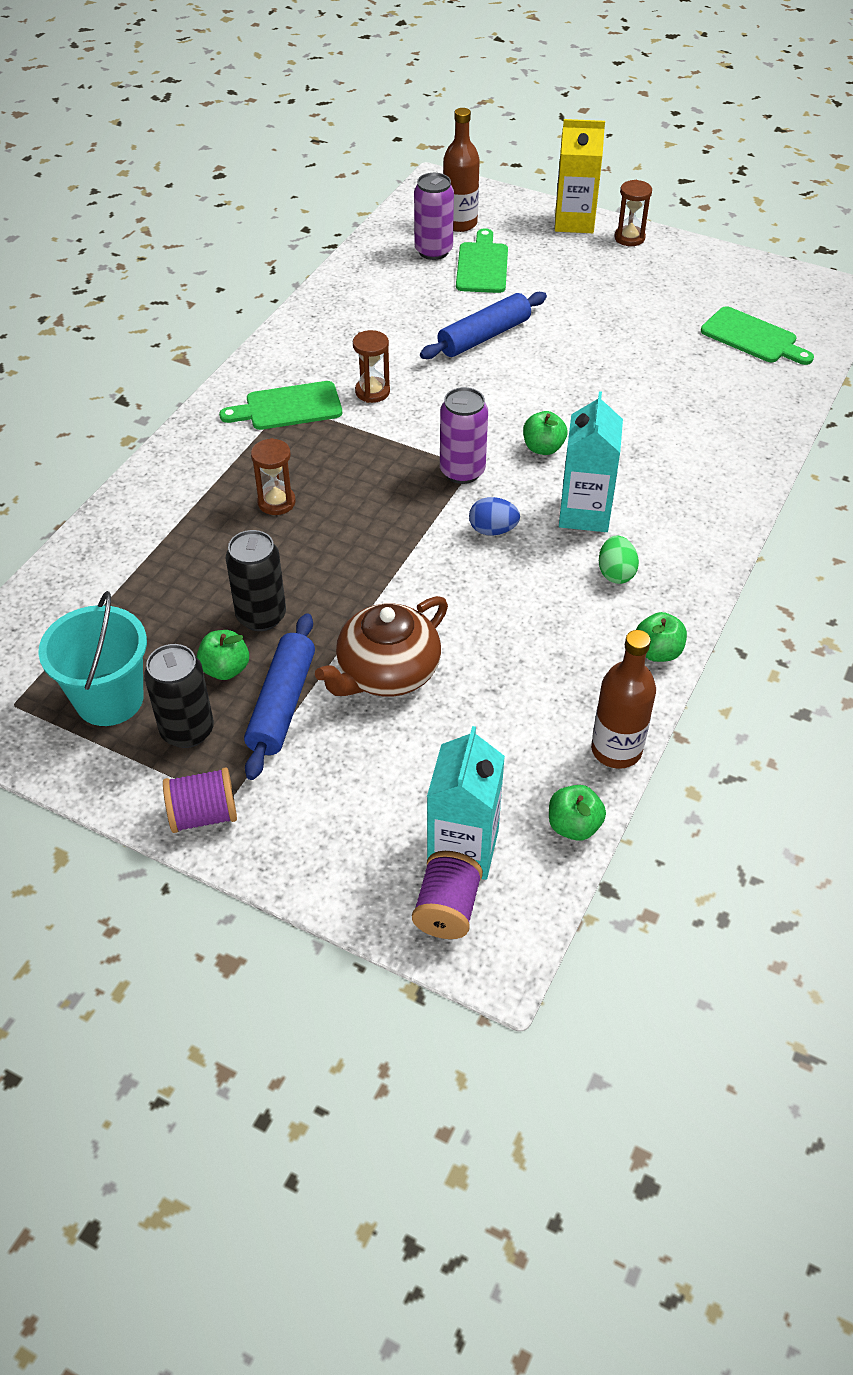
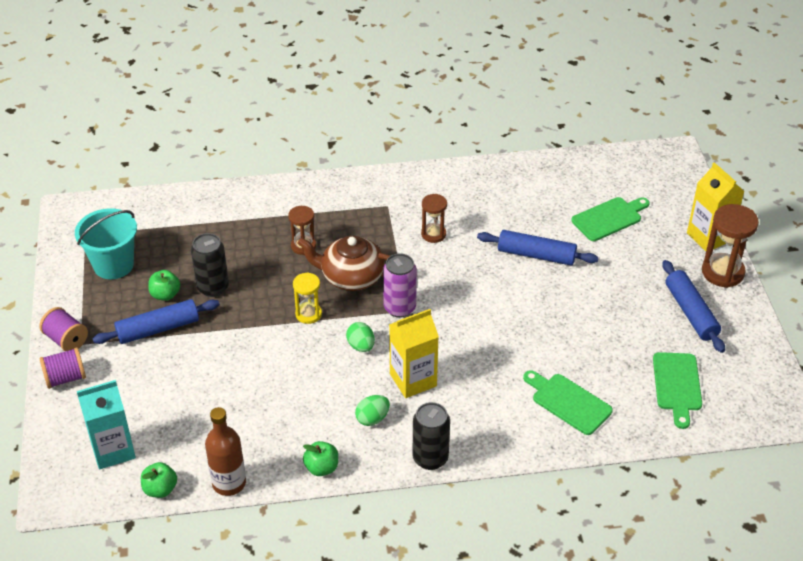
camera: 55 degrees right, 5 degrees down
(187, 730) = (114, 304): black can -> black can (430, 458)
(288, 407) = (385, 208): green cutting board -> green cutting board (568, 402)
(386, 673) = (211, 358): brown teapot -> brown teapot (351, 277)
(397, 550) = (308, 314): none -> yellow hourglass
(433, 251) = (599, 189): purple can -> none
(447, 908) = (70, 462): purple spool -> purple spool (65, 378)
(460, 223) = (643, 186): brown bottle -> none
(493, 530) = (361, 346): blue egg -> green egg
(543, 448) = (455, 333): green apple -> none
(584, 513) = (413, 380): turquoise carton -> yellow carton
(629, 238) = (722, 272): brown hourglass -> brown hourglass, size x1.65
(664, 282) = (691, 312): none -> blue rolling pin

